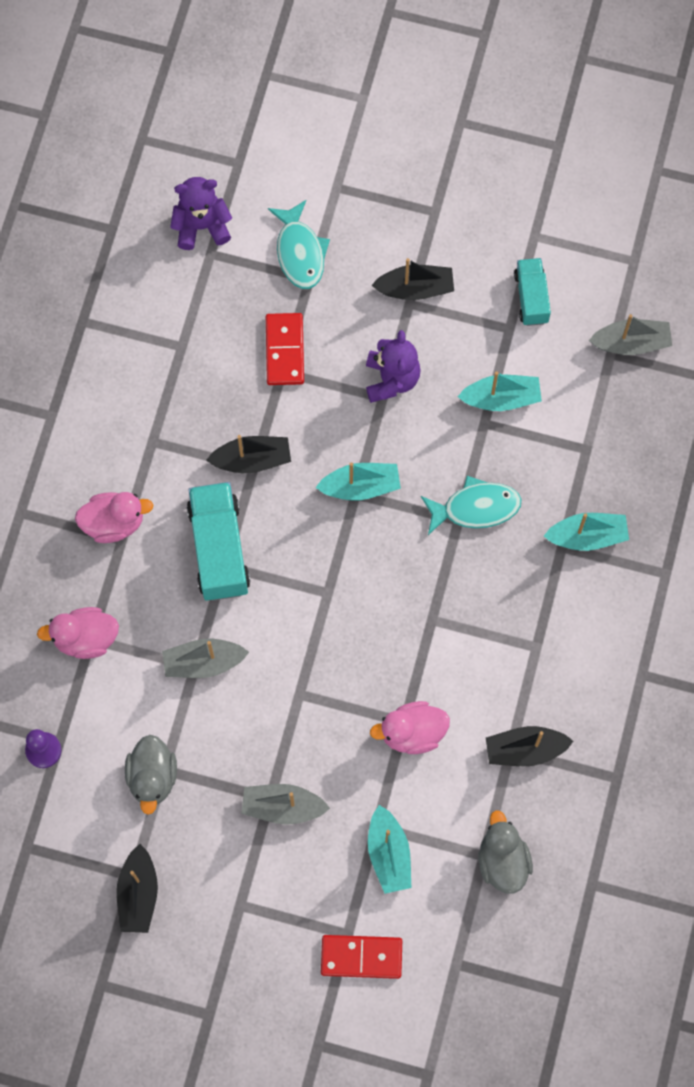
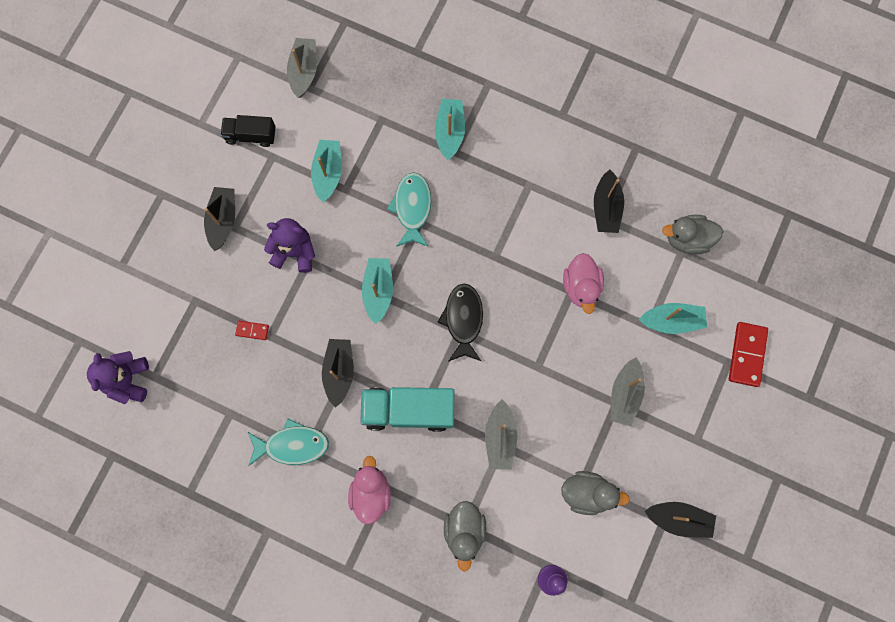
camera: 80 degrees left, 5 degrees up
(85, 638) = (464, 531): pink duck -> grey duck
(285, 350) = (252, 330): red domino -> red domino, size x0.52
(300, 252) = (170, 304): turquoise fish -> turquoise fish (292, 445)
(342, 594) = (463, 320): none -> black fish
(531, 297) = (251, 135): turquoise truck -> black truck

